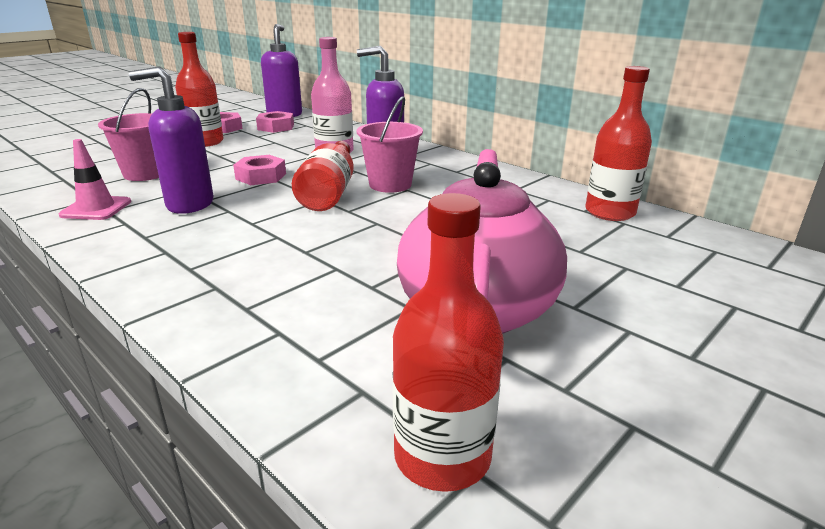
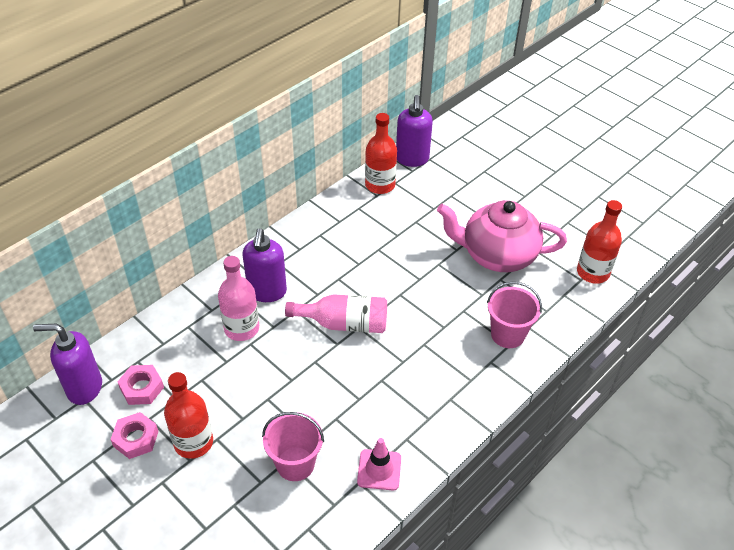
camera: 90 degrees left, 20 degrees up
(189, 204) = (370, 408): purple soap dispenser -> purple soap dispenser (412, 159)
(261, 176) = (306, 373): pink nut -> none
(329, 192) = (344, 324): red bottle -> pink bottle
(390, 184) = (328, 288): pink bucket -> pink bucket (507, 334)

